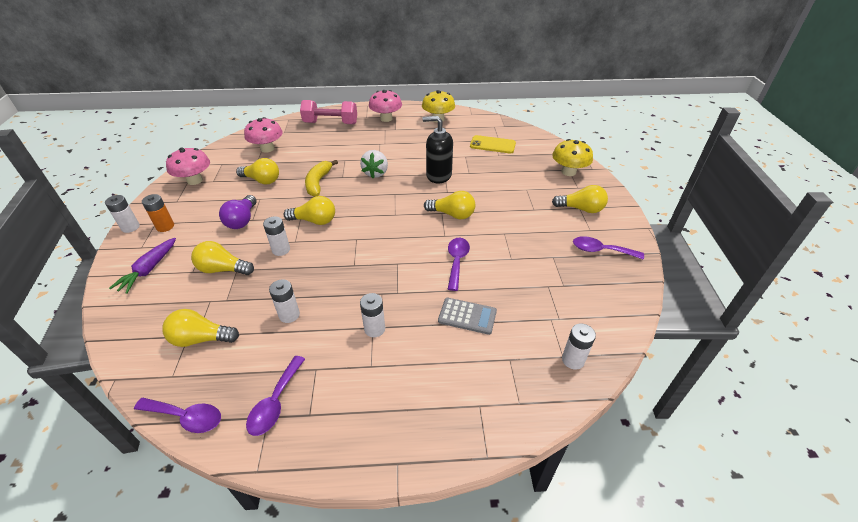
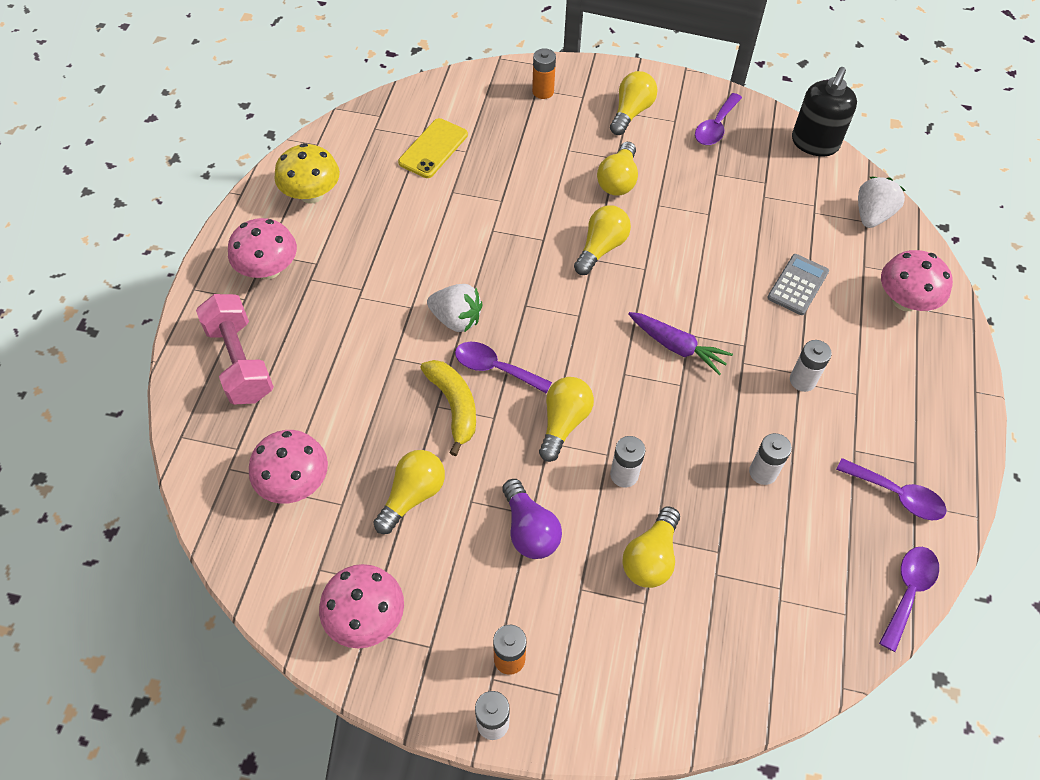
camera: 75 degrees left, 15 degrees up
(149, 270) = (625, 672): purple carrot -> purple carrot (677, 347)
(201, 339) = (788, 581): yellow light bulb -> yellow light bulb (618, 180)
(242, 220) = (529, 530): purple light bulb -> purple light bulb turned 45 degrees clockwise
(318, 183) = (454, 406): yellow banana -> yellow banana turned 135 degrees counterclockwise
(331, 123) = (240, 362): pink dumbbell -> pink dumbbell turned 45 degrees counterclockwise
(438, 175) = (495, 239): black soap dispenser -> black soap dispenser (814, 143)
(457, 261) = (701, 269): purple spoon -> purple spoon (495, 368)
(483, 394) = (904, 301): none -> pink mushroom
(568, 172) = (543, 91): yellow mushroom -> orange battery
(573, 360) = (872, 215): white battery -> white strawberry

